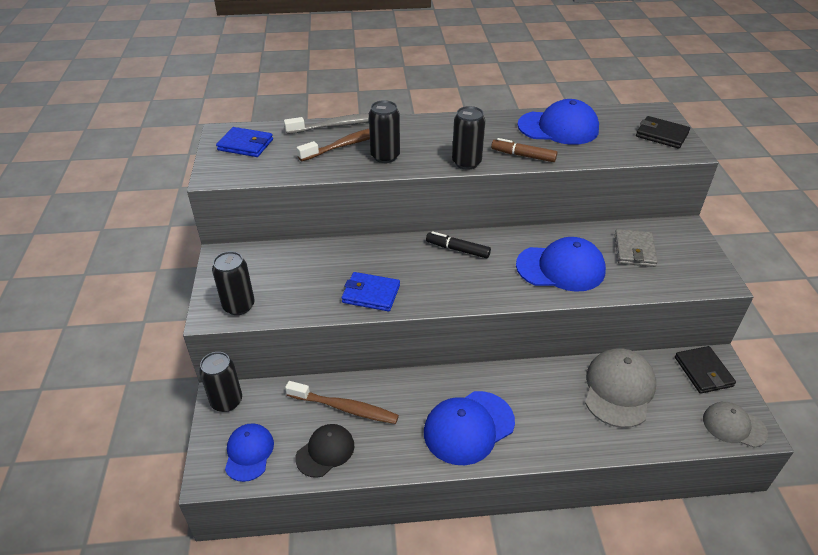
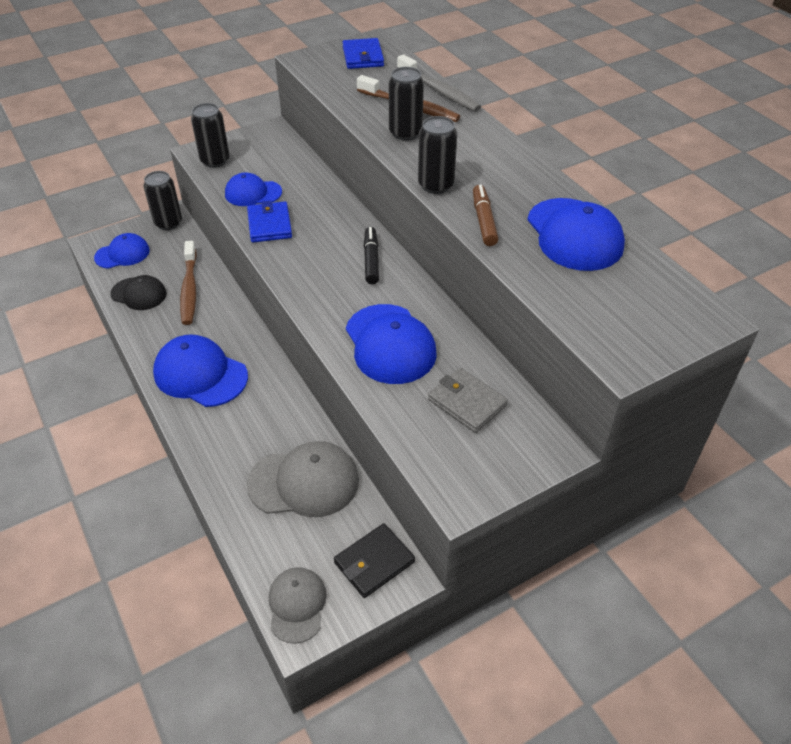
camera: 65 degrees right, 5 degrees up
(315, 293) = (253, 193): none -> blue cap
(634, 250) = (467, 402): grey wallet -> grey wallet turned 60 degrees clockwise
(661, 135) = (643, 329): black wallet -> none

